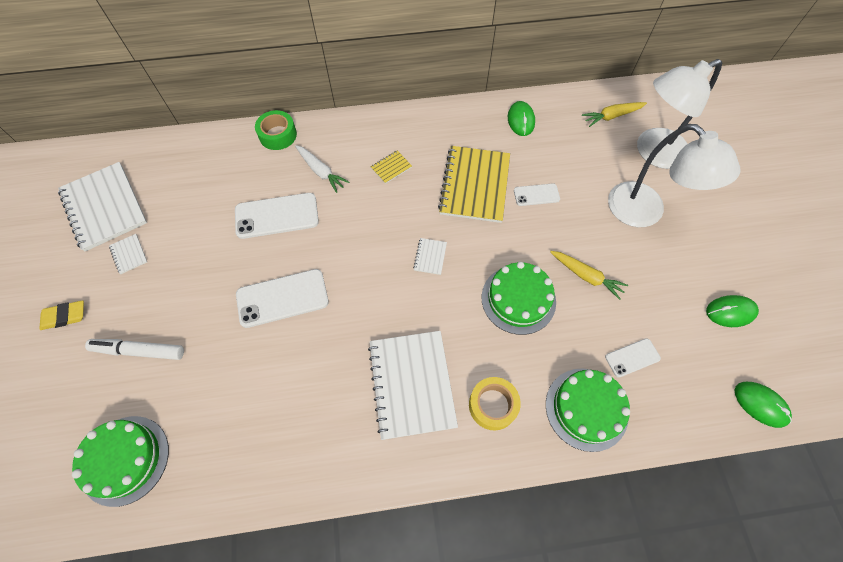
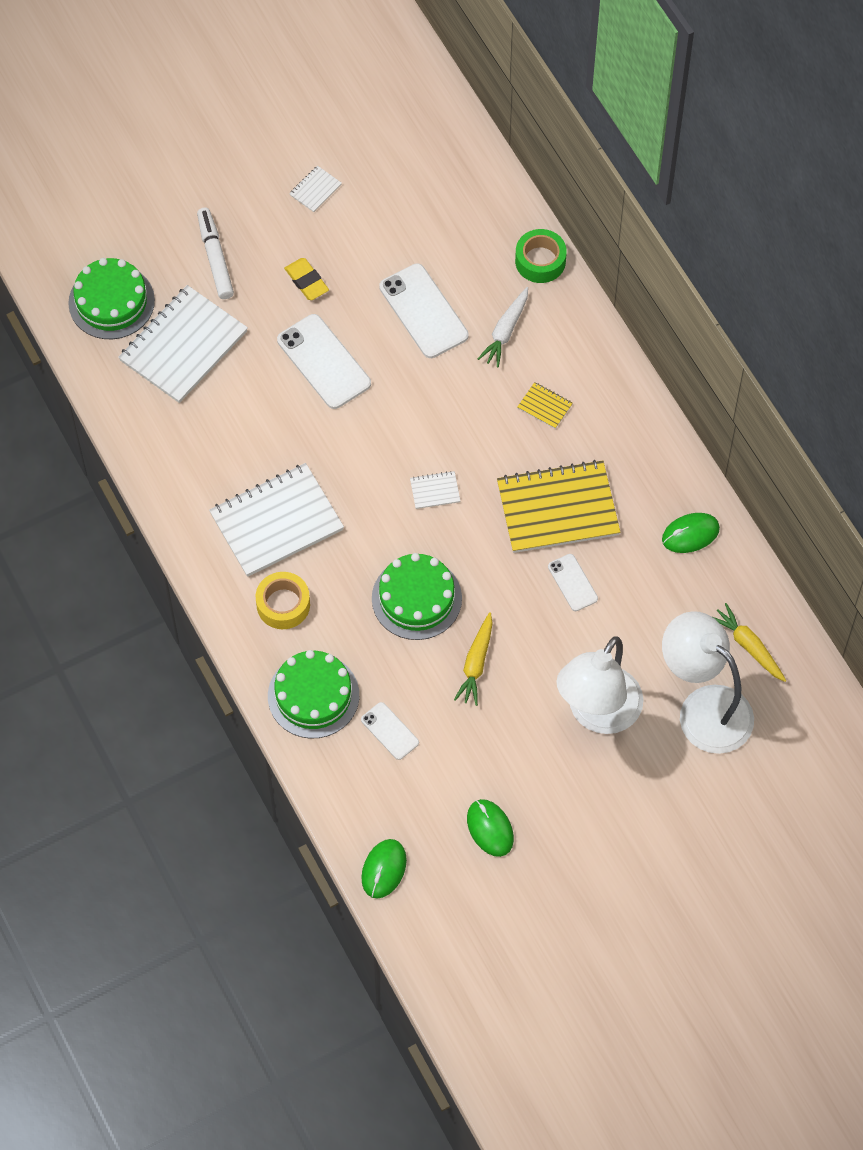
camera: 70 degrees right, 0 degrees up
(64, 316) = (224, 171): yellow eraser -> yellow eraser (306, 281)
(104, 207) = (362, 133): white notebook -> white notebook (183, 346)

